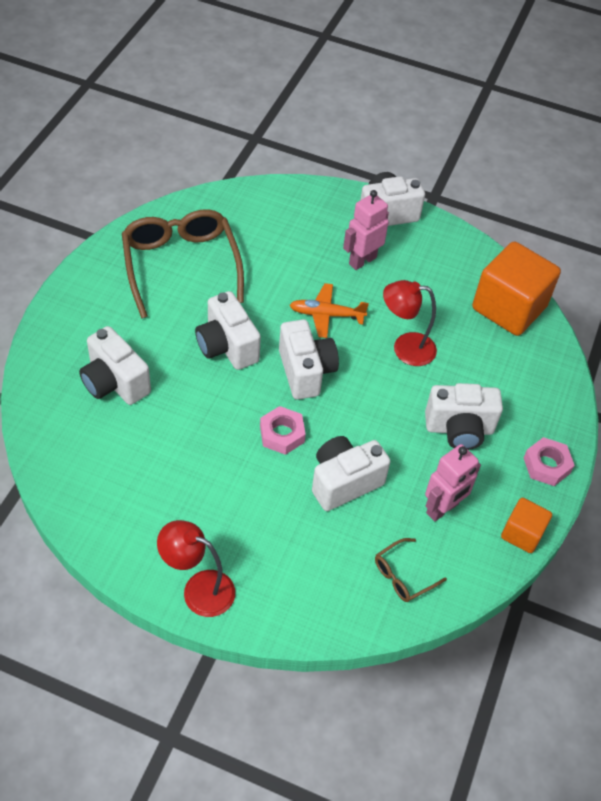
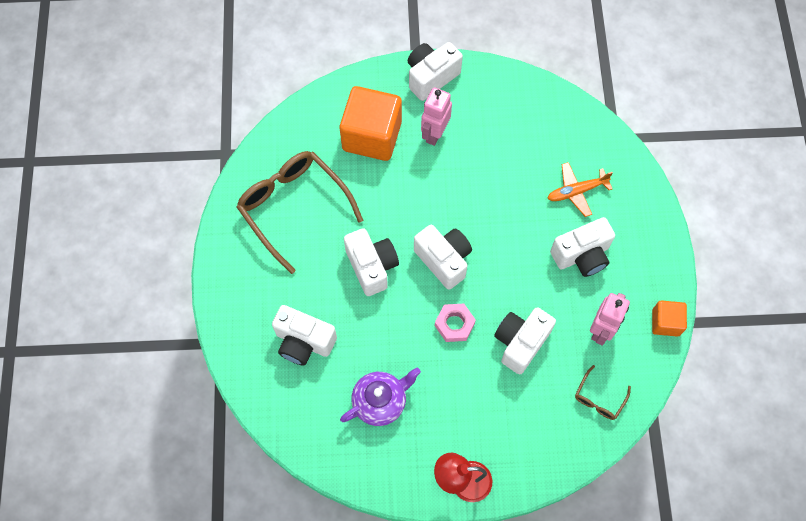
camera: 20 degrees left, 15 degrees up
(159, 471) = (380, 401): none -> purple teapot
(227, 347) = (372, 267): white camera -> white camera turned 150 degrees counterclockwise
(326, 315) = (433, 200): orange plane -> orange plane (576, 191)
(405, 348) = (507, 202): red lamp -> none
(509, 308) = (568, 125): orange cube -> orange cube (372, 136)
(546, 465) = (658, 256): pink nut -> none

